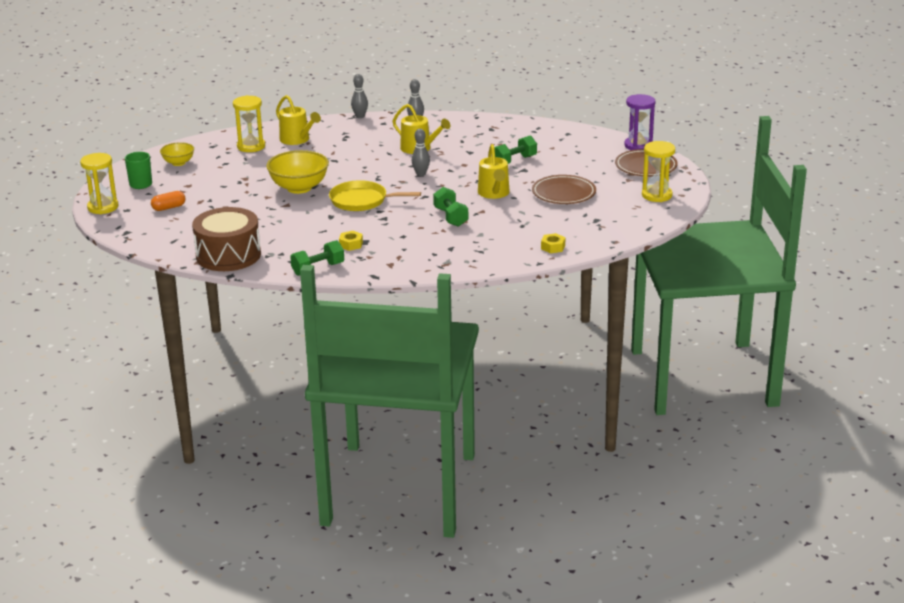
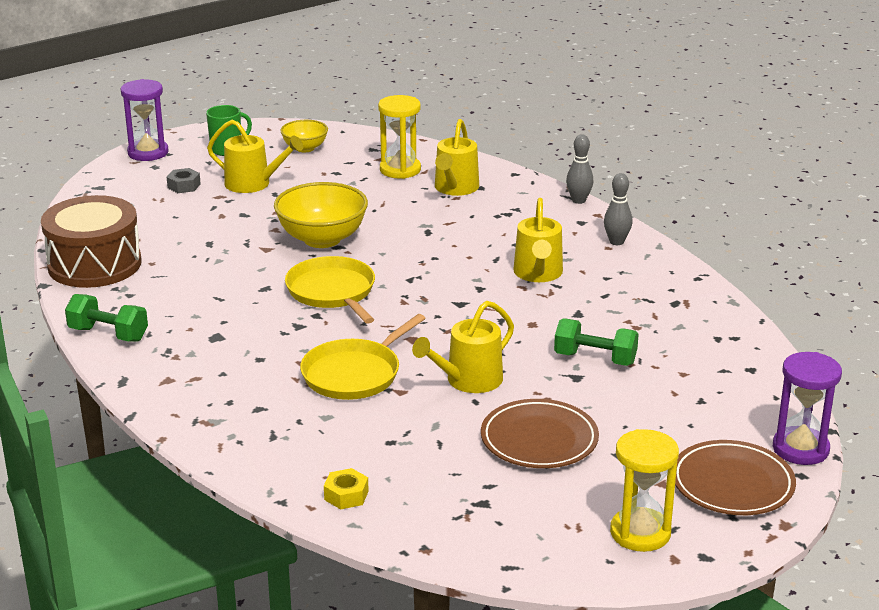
camera: 55 degrees right, 0 degrees up
(103, 207) = (148, 153): yellow hourglass -> purple hourglass
(169, 208) = (184, 186): orange capsule -> grey nut
(200, 188) = (253, 184): none -> yellow watering can
(351, 244) = (198, 331): yellow nut -> none
(421, 174) = (462, 303): grey bowling pin -> none
(451, 217) = (354, 374): green dumbbell -> yellow pan

